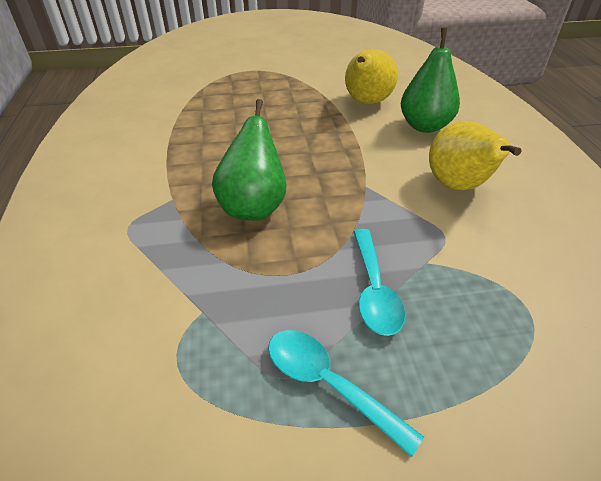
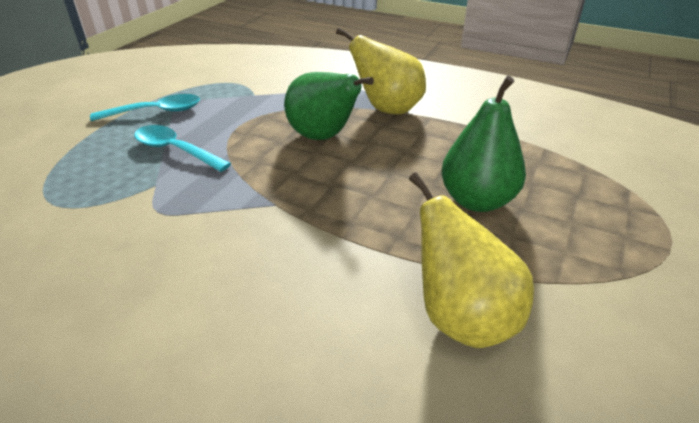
camera: 125 degrees right, 5 degrees down
(424, 126) = (328, 339): green pear -> green pear (477, 200)
(458, 186) = (188, 269): yellow pear -> yellow pear (387, 109)

